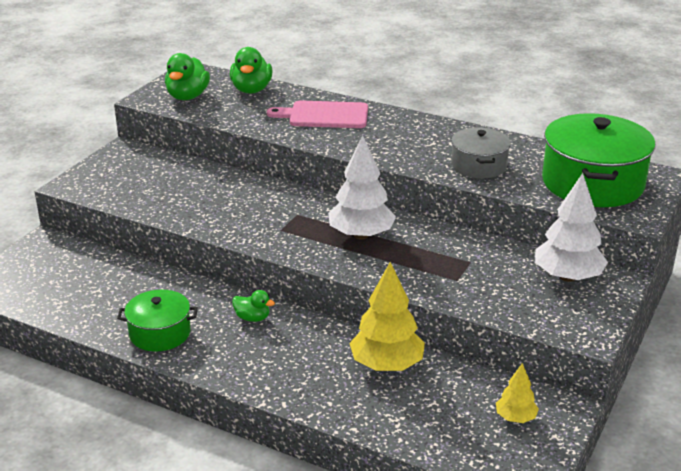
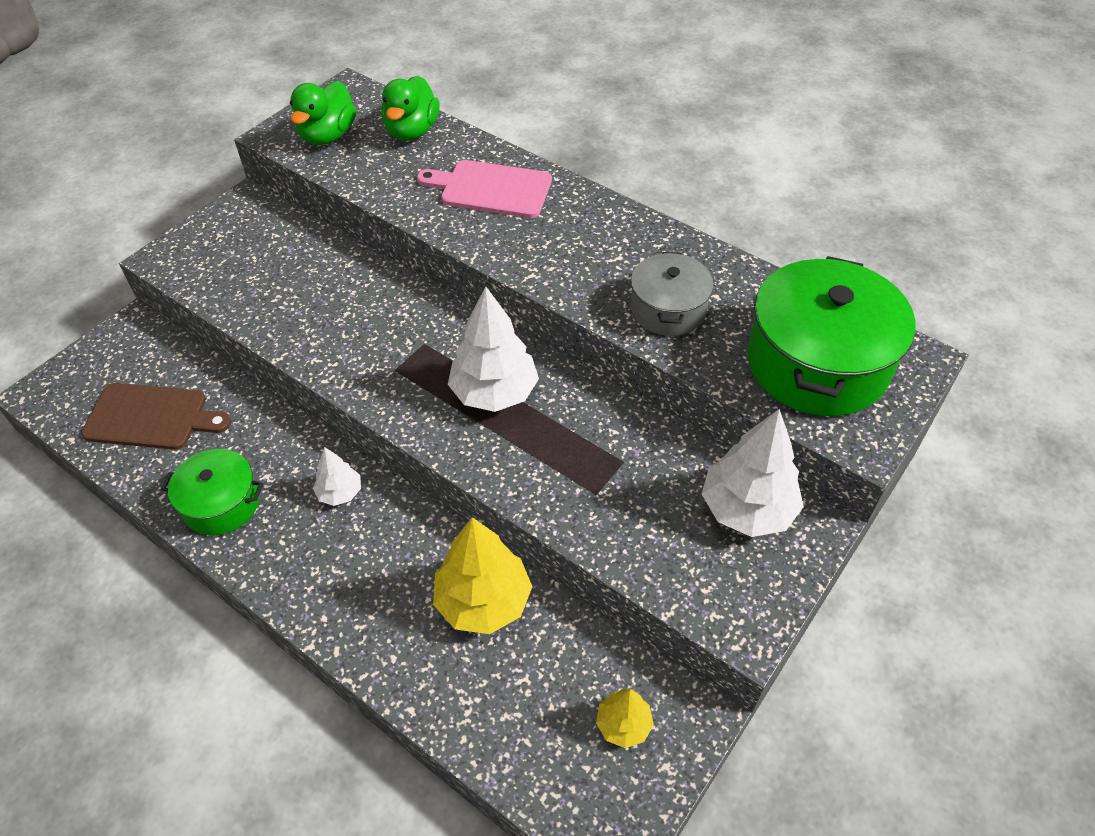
camera: 10 degrees right, 20 degrees up
(82, 290) = (151, 417): none -> brown cutting board
(252, 318) = (340, 493): green duck -> white tree

